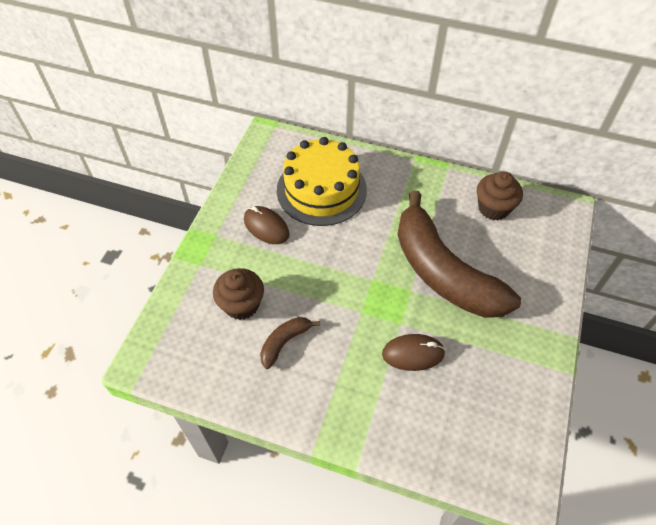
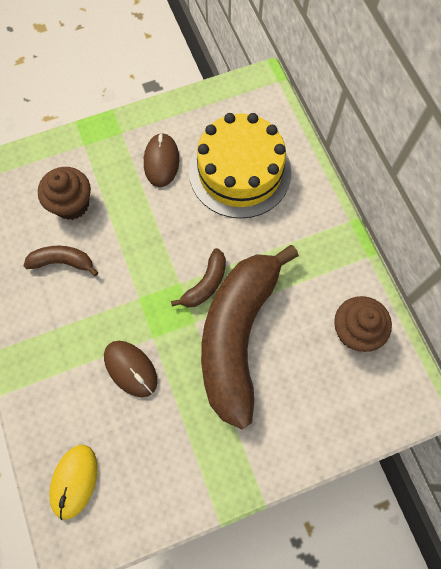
camera: 50 degrees right, 15 degrees up
(387, 264) = (205, 284): none -> brown banana
(473, 451) = (74, 481): none -> yellow mouse

